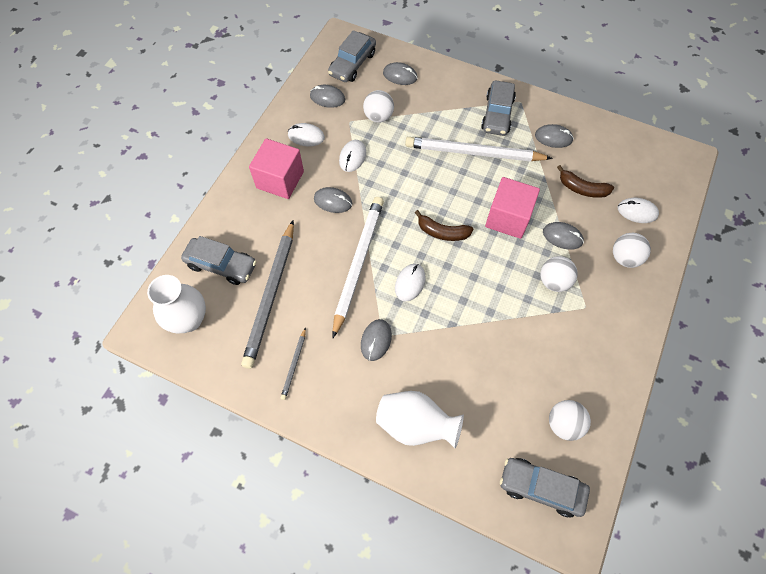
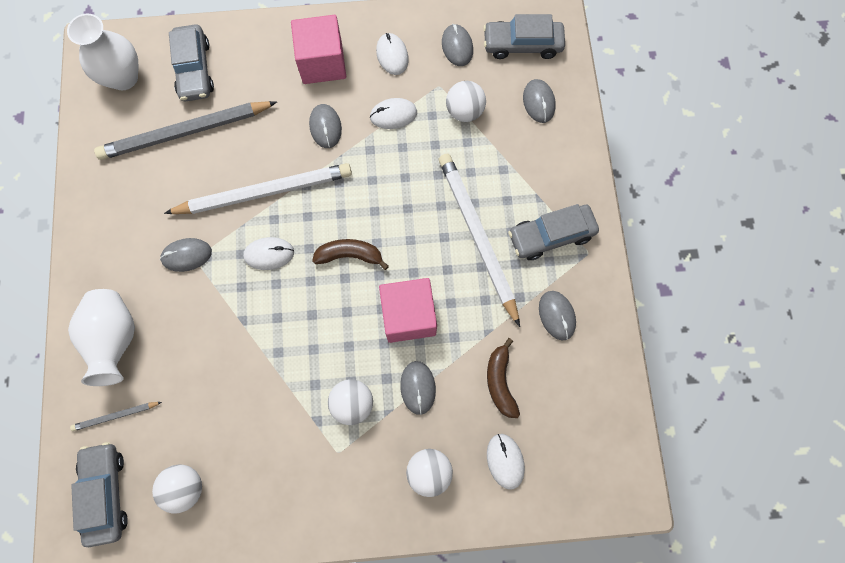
camera: 60 degrees right, 10 degrees up
(294, 365) = (123, 195): grey pencil -> grey pencil (116, 416)
(442, 232) = (350, 255): brown banana -> brown banana turned 105 degrees clockwise

